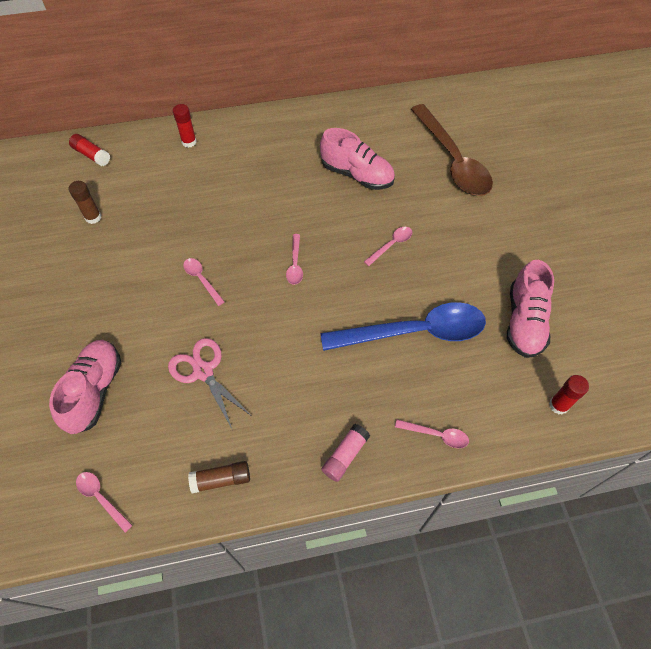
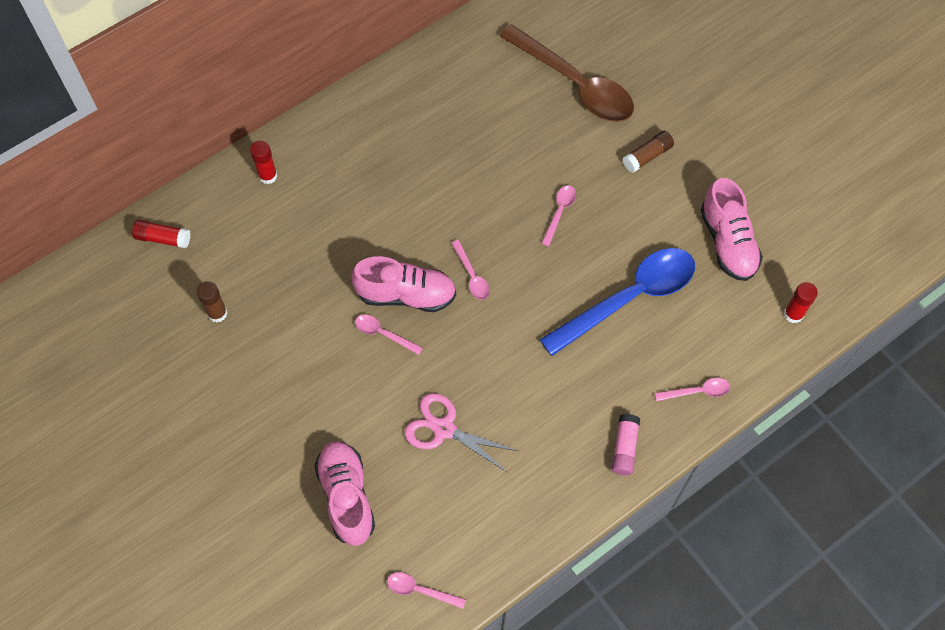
camera: 25 degrees left, 5 degrees up
(221, 479) = (523, 522): brown glue stick -> brown glue stick (647, 156)
(357, 175) = (481, 143): pink shoe -> pink shoe (406, 295)

